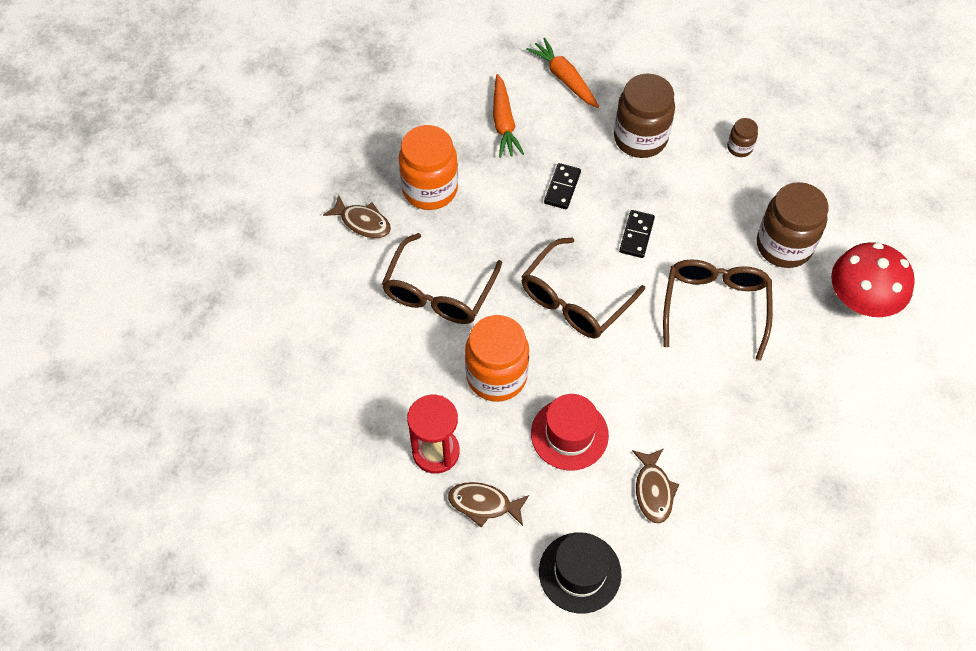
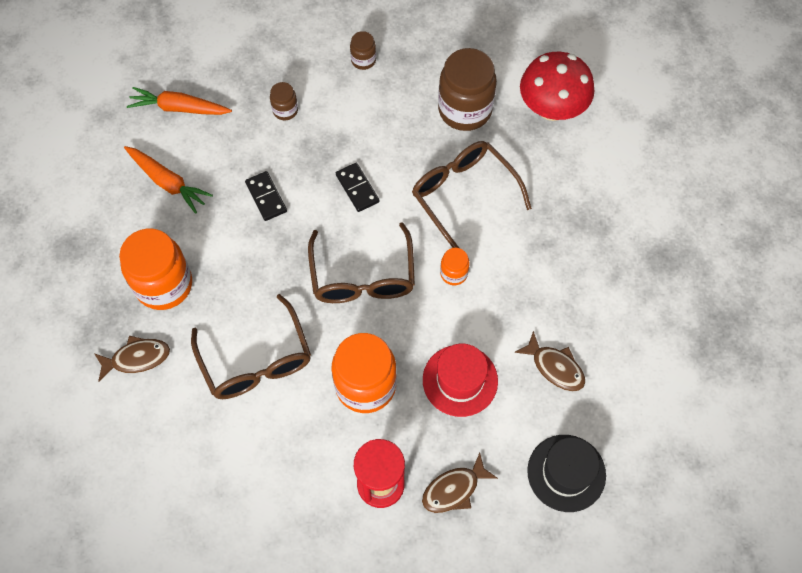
camera: 45 degrees left, 5 degrees up
(640, 138) = (285, 110): brown jar -> brown jar, size x0.47
(646, 356) = (454, 273): none -> orange jar

